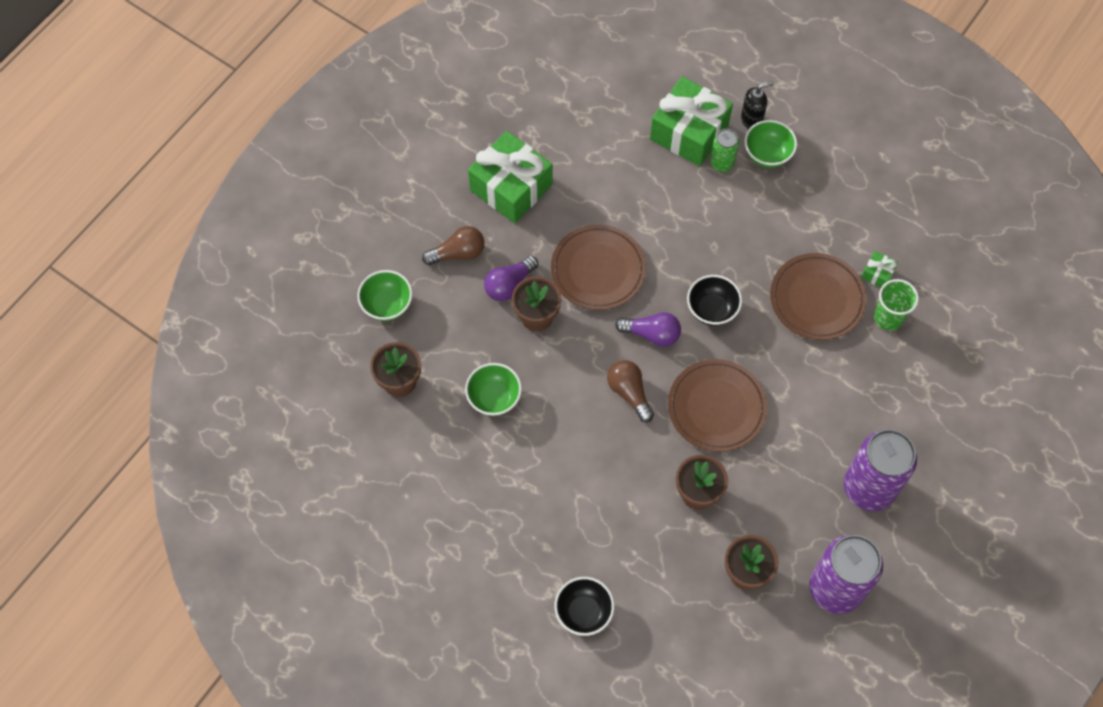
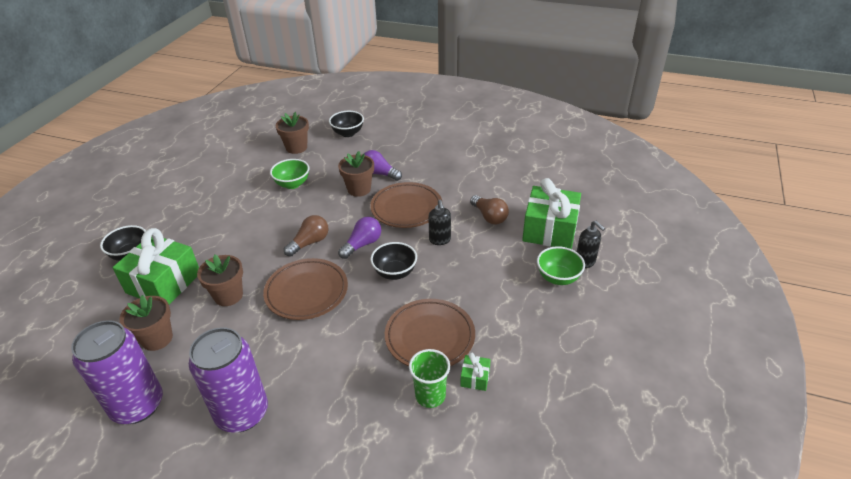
camera: 75 degrees right, 25 degrees down
(387, 305) = (348, 133): green bowl -> black bowl
(458, 253) = (394, 150): brown light bulb -> brown light bulb (489, 217)
(511, 187) = (453, 160): green gift -> green gift (164, 283)
(651, 334) = (362, 244): purple light bulb -> purple light bulb turned 135 degrees counterclockwise
(670, 249) = (440, 240): none -> black soap dispenser
(722, 163) = (533, 253): green can -> none

